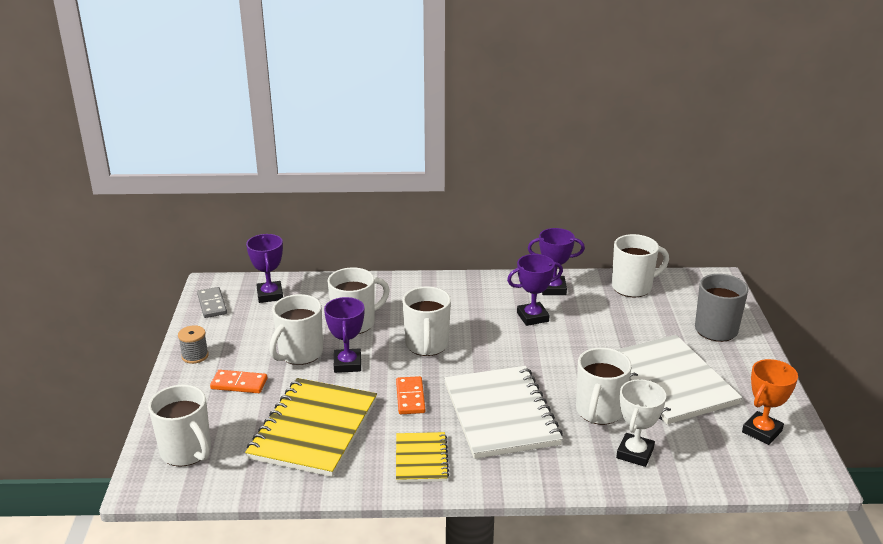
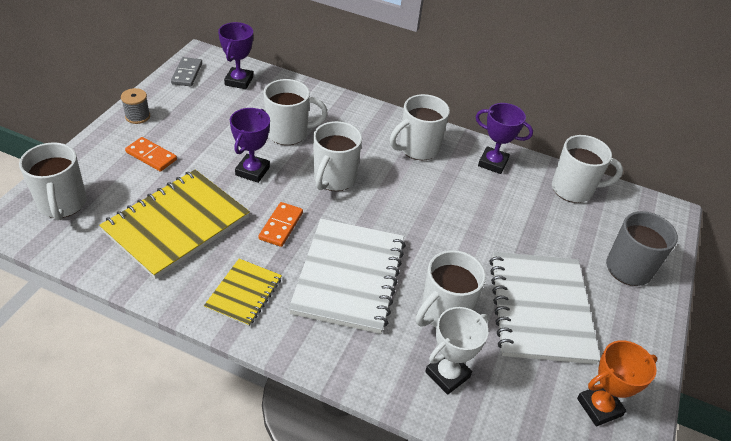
camera: 20 degrees right, 15 degrees up
(299, 354) = (220, 146): white mug -> white mug (417, 148)
(532, 317) = (452, 185): purple trophy -> none

